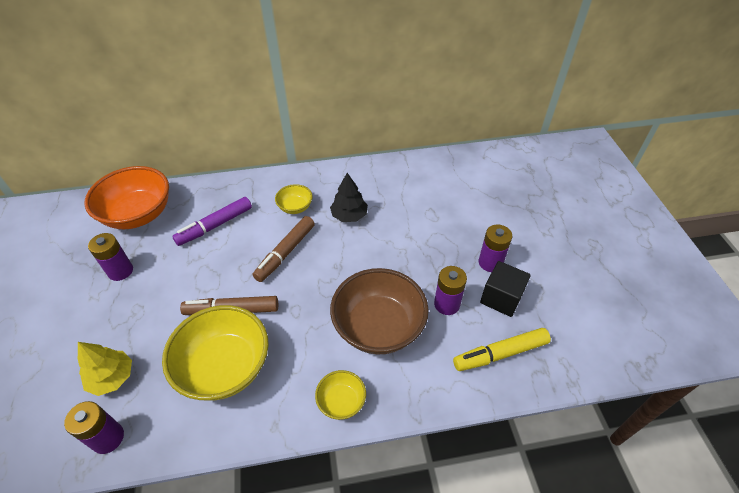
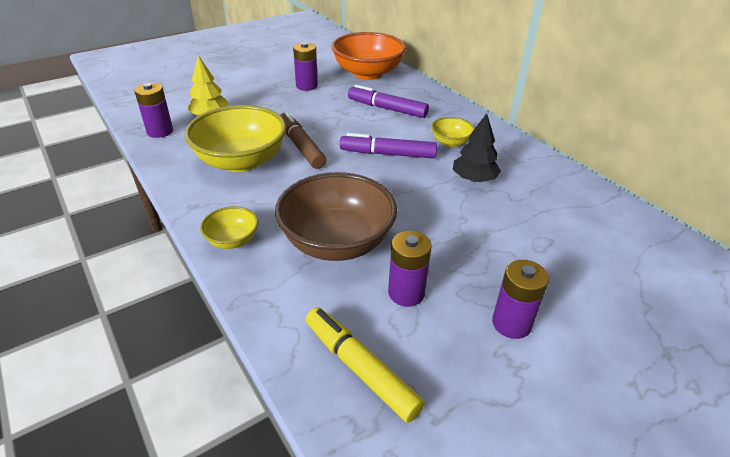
camera: 65 degrees right, 10 degrees down
(285, 253) = (388, 154): brown marker -> purple marker
(501, 298) = (456, 350): black cube -> none

